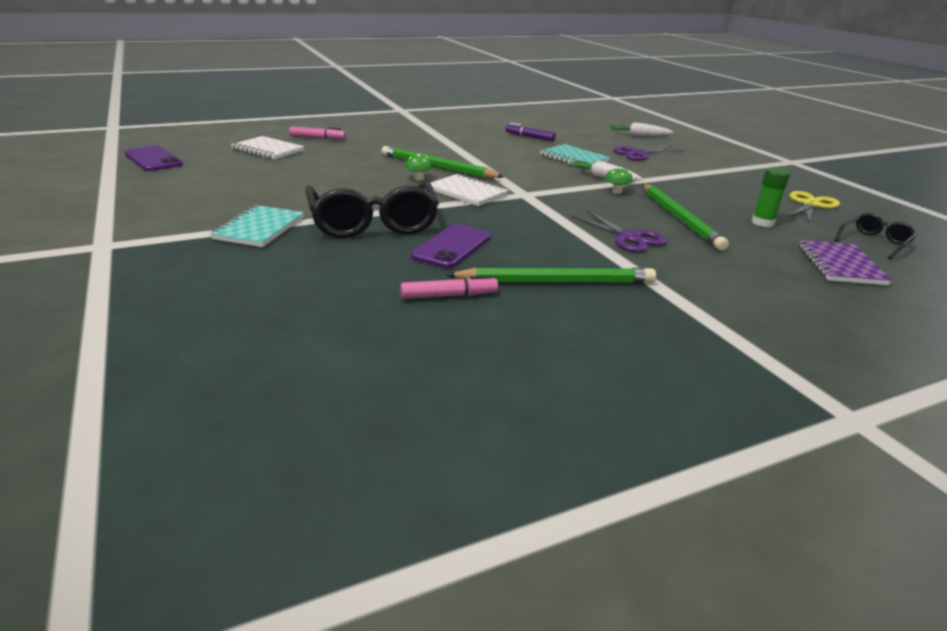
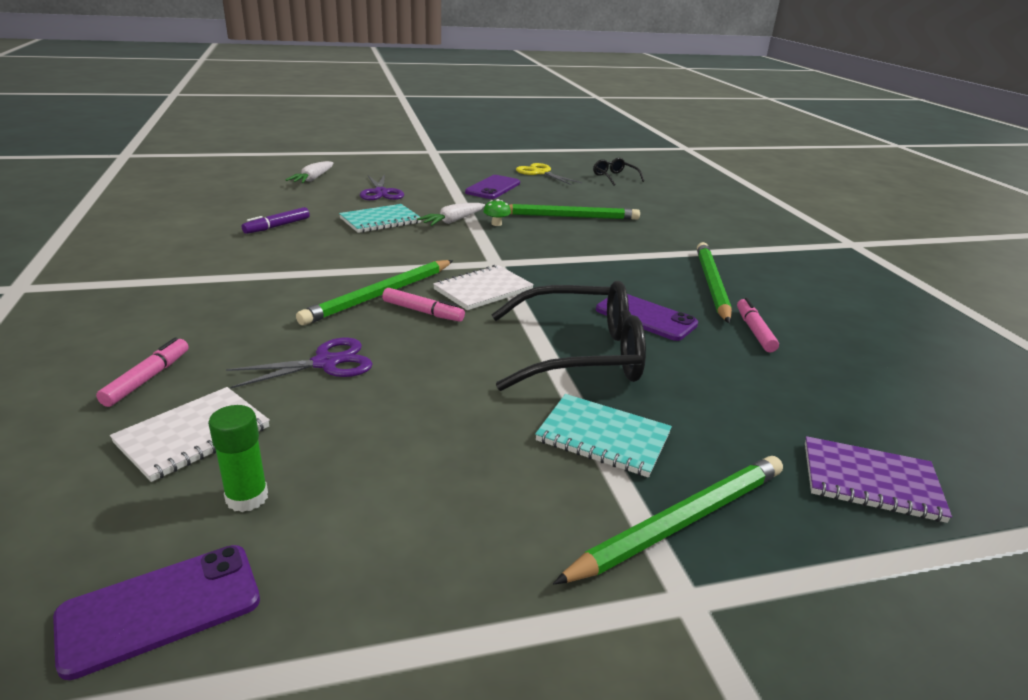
camera: 80 degrees left, 0 degrees up
(166, 247) = (680, 522): none -> green pencil
(418, 178) = (423, 312): green mushroom -> pink marker
(629, 238) = (614, 242): purple scissors -> purple scissors (326, 363)
(718, 187) = (493, 188): none -> purple phone
(762, 223) = (578, 195): green glue stick -> green glue stick (247, 498)
(840, 265) = (655, 195): purple notebook -> purple notebook (870, 481)

